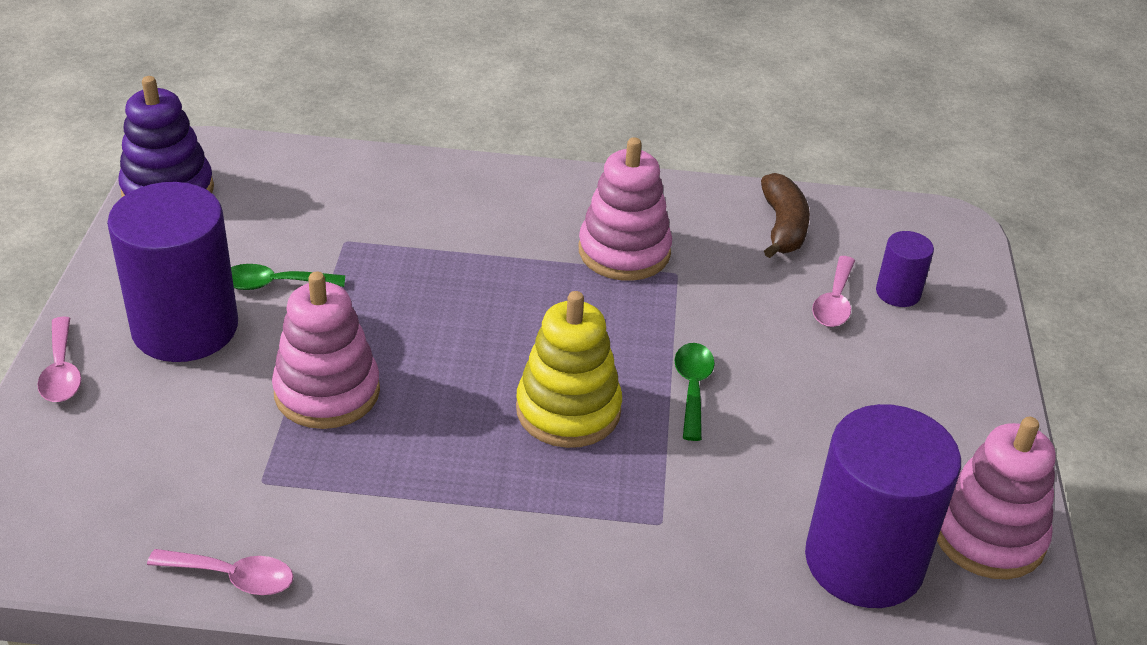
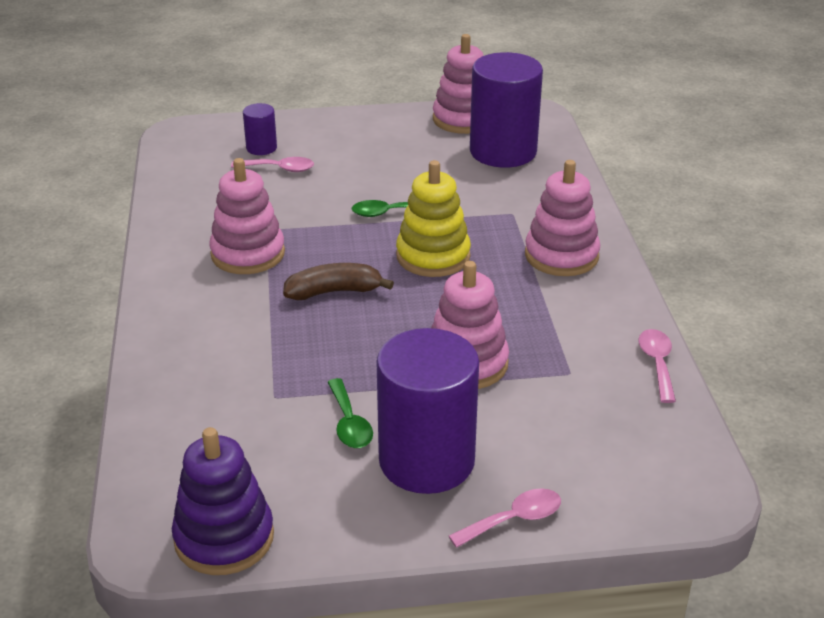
camera: 100 degrees left, 5 degrees down
(526, 549) = (561, 256): none -> pink stacking toy
(783, 227) = (197, 191): brown banana -> brown banana (334, 291)

